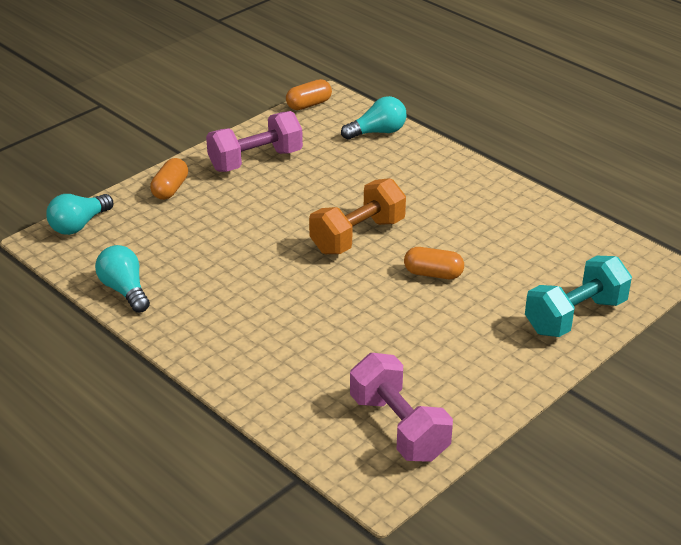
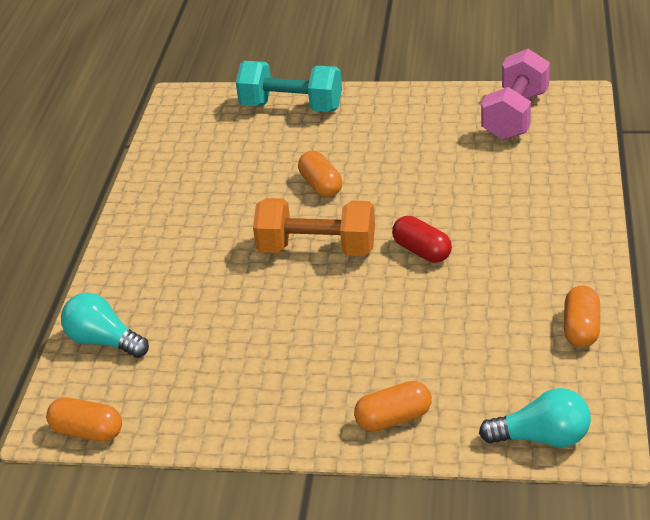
camera: 125 degrees left, 0 degrees up
(125, 290) = (581, 329): turquoise light bulb -> orange capsule
(255, 160) = (262, 393): pink dumbbell -> none
(292, 275) = (422, 251): none -> red capsule

